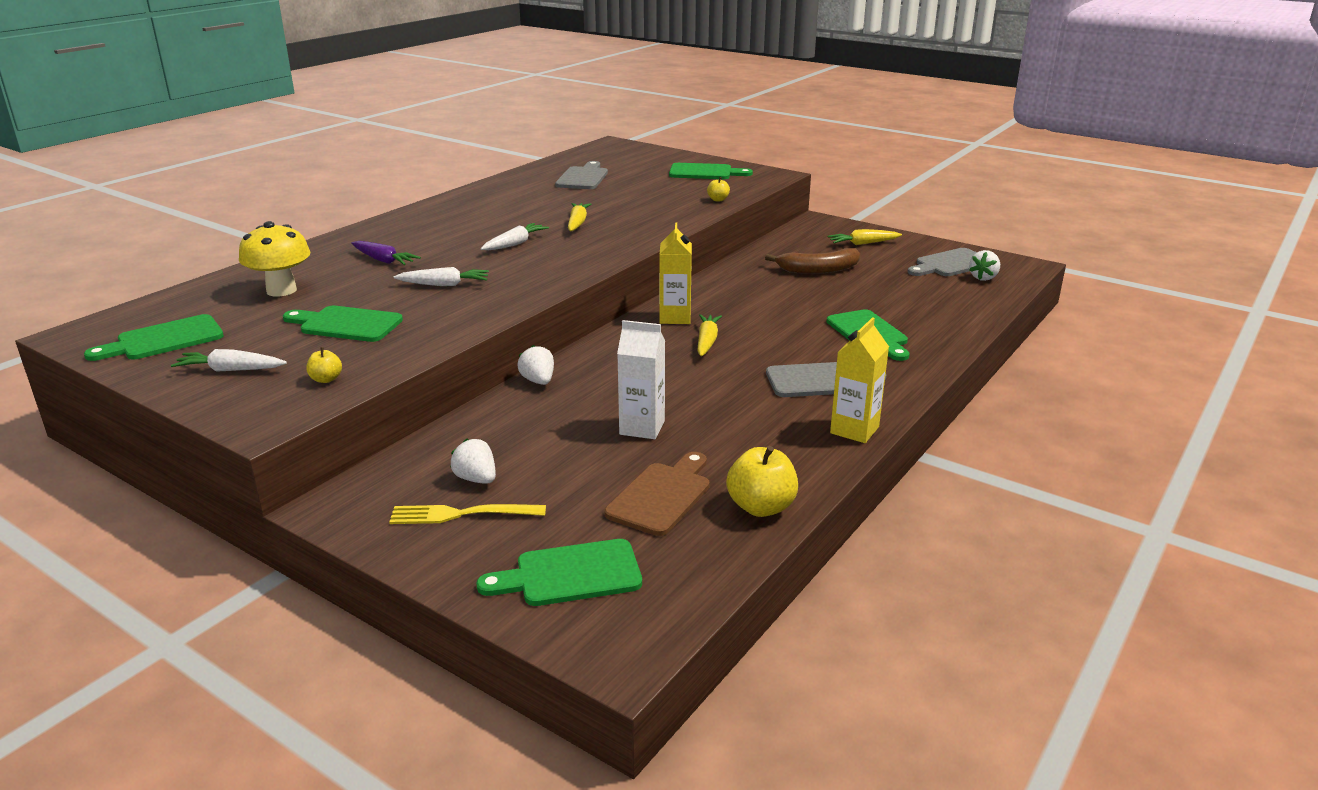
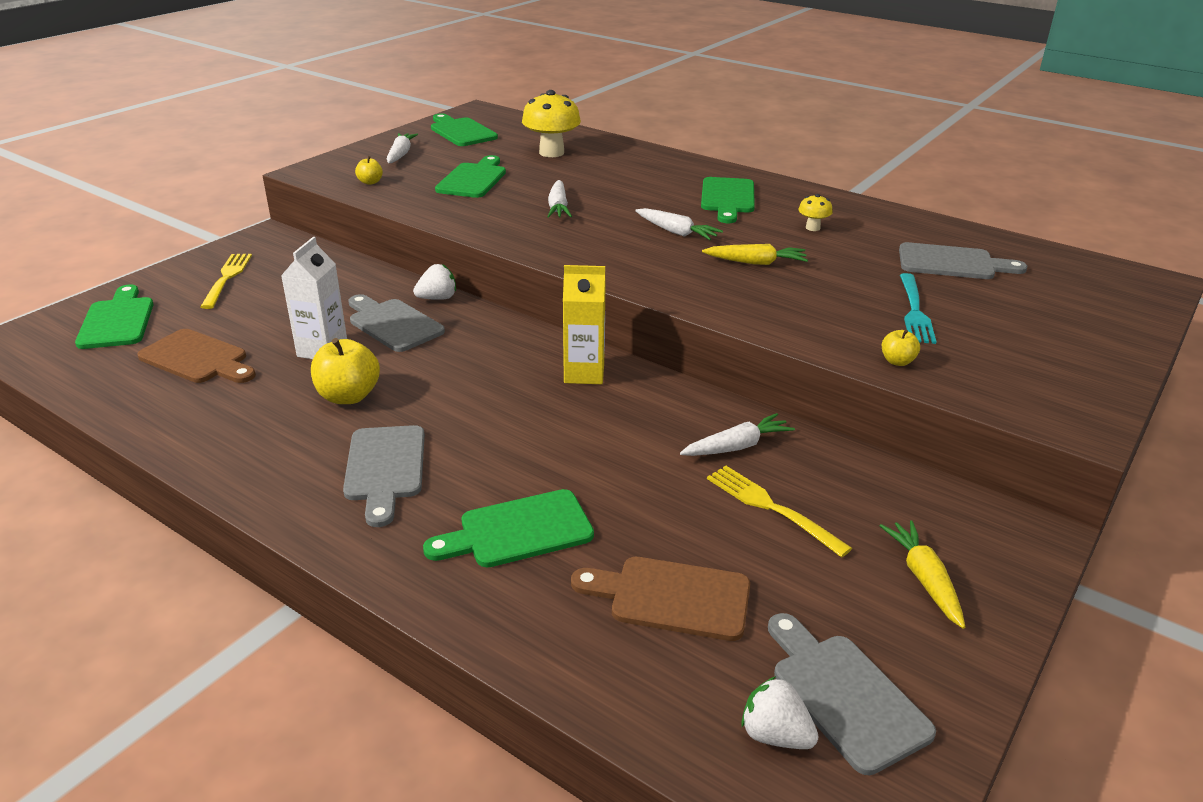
camera: 90 degrees right, 5 degrees up
(384, 260) = (623, 180): purple carrot -> none
(476, 479) = (274, 280): white strawberry -> none
(516, 205) = (812, 228): none -> yellow mushroom
(590, 398) = (393, 324): none -> grey cutting board
(653, 191) = (914, 311): none -> turquoise fork
(704, 172) = (1044, 355): green cutting board -> green cutting board (727, 198)
(707, 341) = (512, 393): yellow carrot -> none
(759, 275) = (737, 446): none -> white carrot
(761, 507) = (144, 408): yellow apple -> yellow apple (348, 396)
(818, 270) = (771, 508): brown banana -> yellow fork
(854, 430) = (253, 482): yellow carton -> none
(906, 295) = (671, 597): none -> brown cutting board

